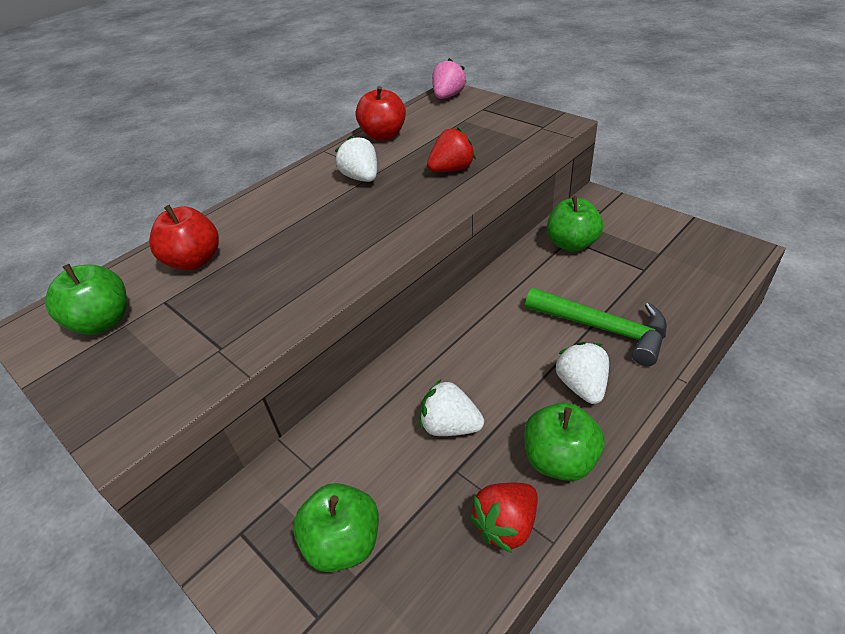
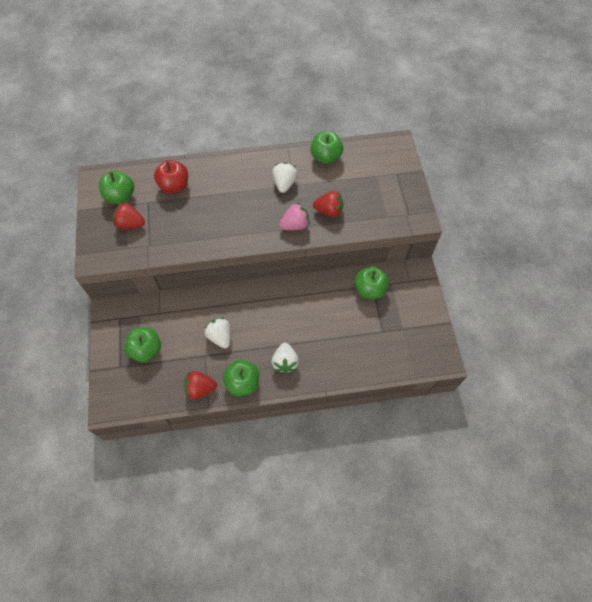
camera: 35 degrees right, 20 degrees up
(156, 343) = (130, 224): none -> red strawberry
(383, 135) = (326, 157): red apple -> green apple
(448, 96) = (392, 147): pink strawberry -> pink strawberry (295, 225)
(581, 386) = (285, 362): white strawberry -> white strawberry turned 150 degrees clockwise
(604, 329) = (325, 345): green hammer -> none

